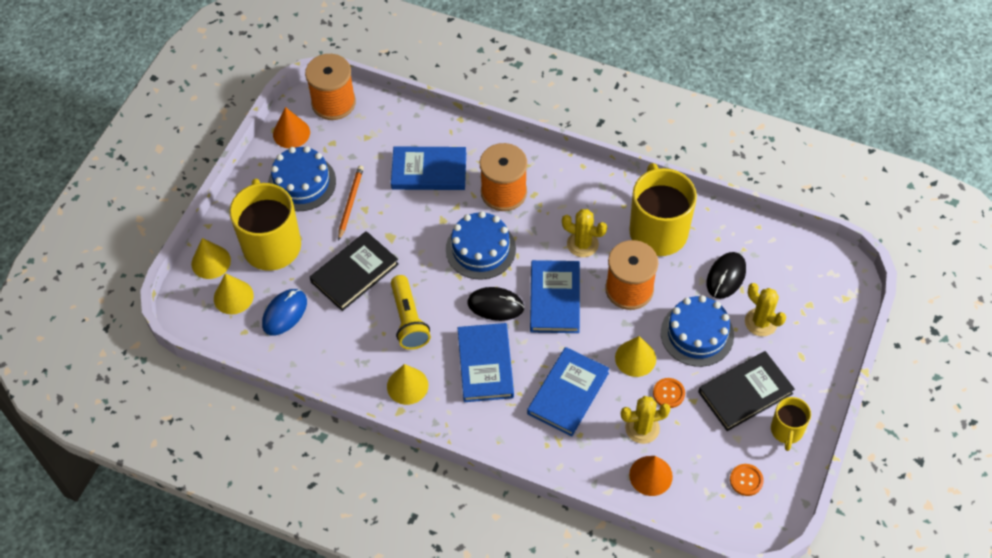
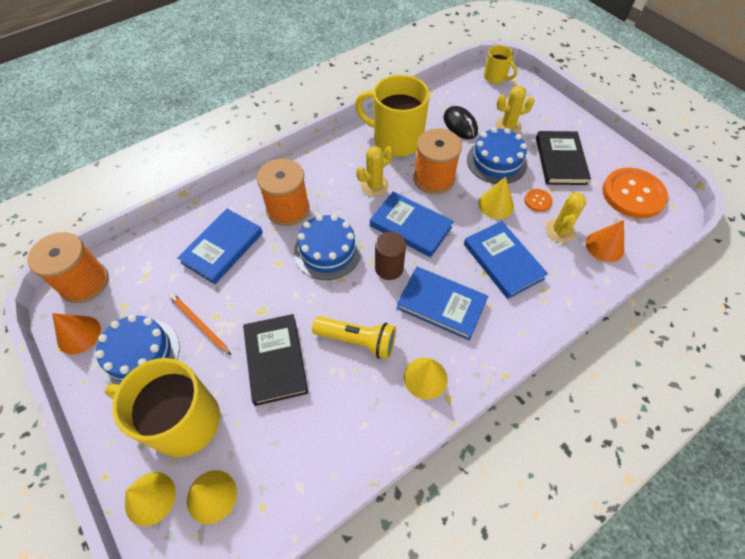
camera: 60 degrees left, 0 degrees up
(284, 313) = (271, 451): blue mouse -> none
(495, 305) = (389, 268): black mouse -> brown cylinder
(746, 480) = (633, 194): orange button -> orange button, size x2.25
(786, 431) = (602, 155): yellow mug -> yellow mug (495, 77)

